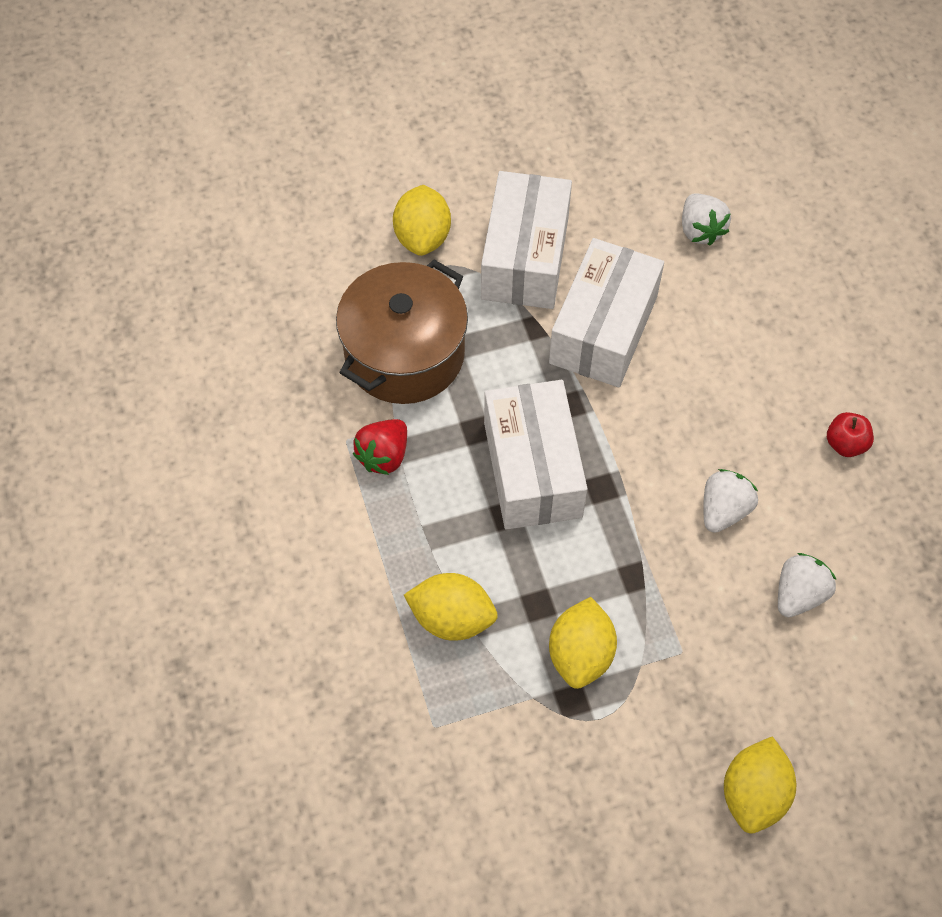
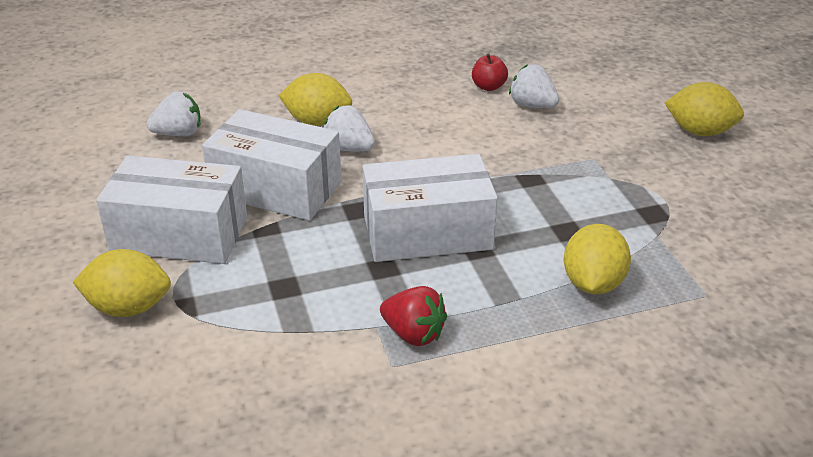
camera: 90 degrees left, 25 degrees down
(404, 354) = (285, 320): brown pot -> none
(580, 654) = (609, 208): yellow lemon -> yellow lemon (317, 122)
(724, 510) = (463, 134): white strawberry -> white strawberry (349, 148)
(845, 444) = (401, 80): red apple -> red apple (488, 87)

